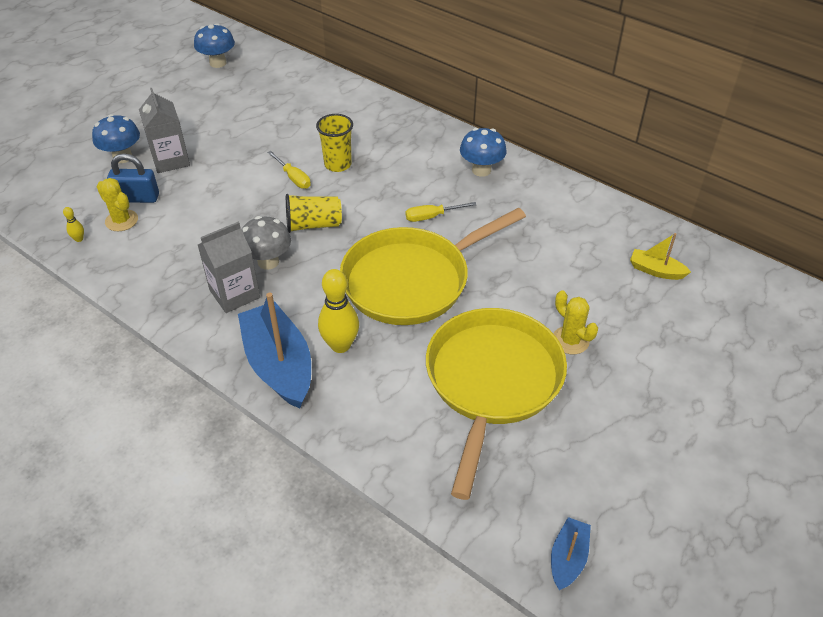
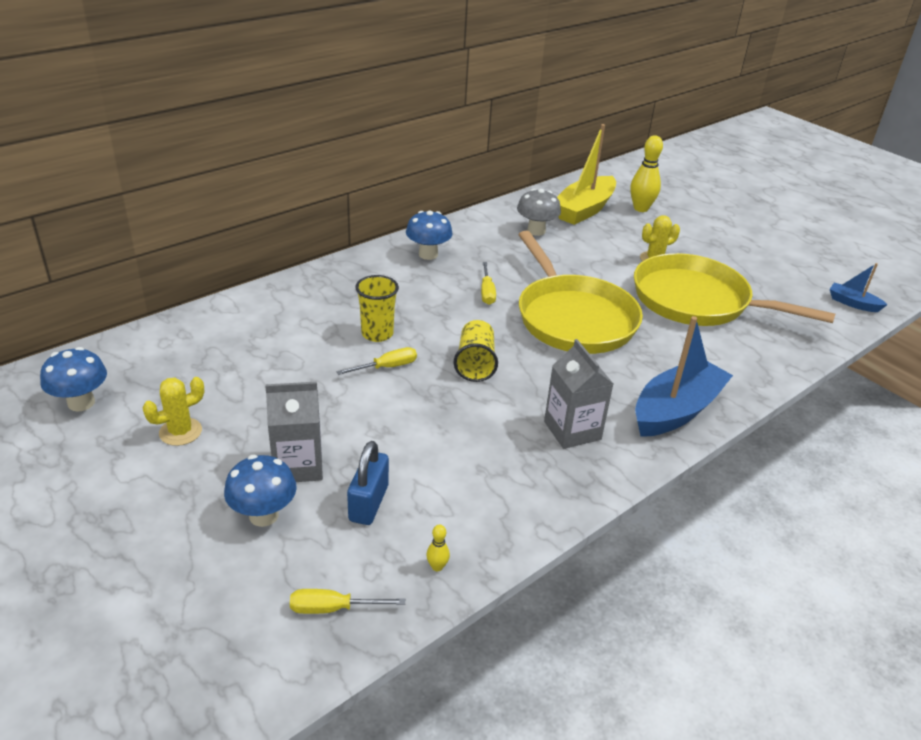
camera: 80 degrees left, 10 degrees down
(45, 201) = (333, 608): none -> yellow screwdriver
(121, 220) = (412, 520): yellow cactus -> yellow cactus (180, 432)
(268, 262) = (526, 401): grey mushroom -> grey mushroom (536, 231)
(279, 365) = (676, 410): blue boat -> blue boat turned 150 degrees clockwise
(340, 345) = (653, 370): yellow bowling pin -> yellow bowling pin (641, 208)
(656, 270) = (584, 210): yellow boat -> yellow boat, size x2.02

